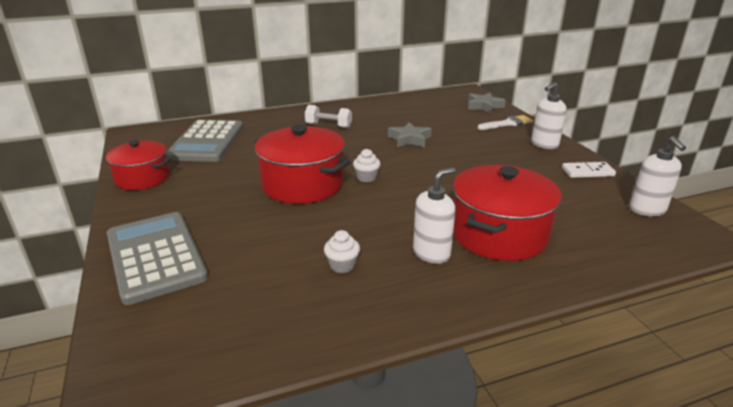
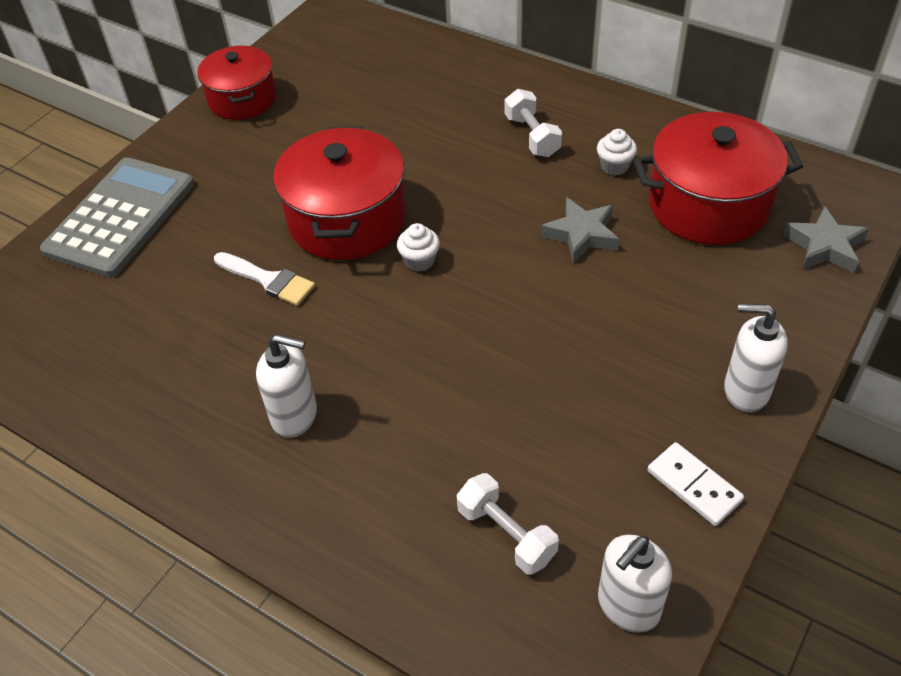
camera: 55 degrees right, 20 degrees up
(207, 142) = (369, 76): grey calculator -> none
(342, 265) = (211, 356): white cupcake -> white cupcake (614, 166)
(499, 234) = (394, 458): red pot -> red pot (708, 205)
(507, 123) = (781, 309): white brush -> white brush (268, 280)
(580, 222) = (506, 534): none -> white dumbbell

